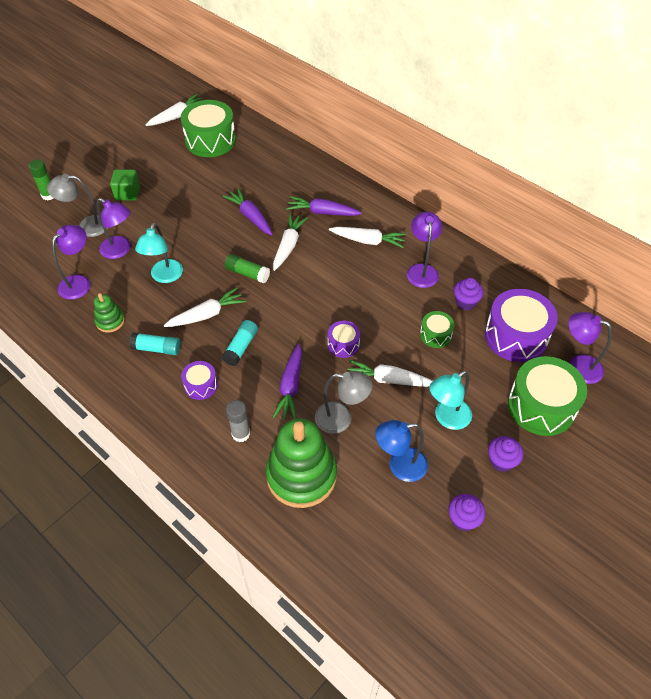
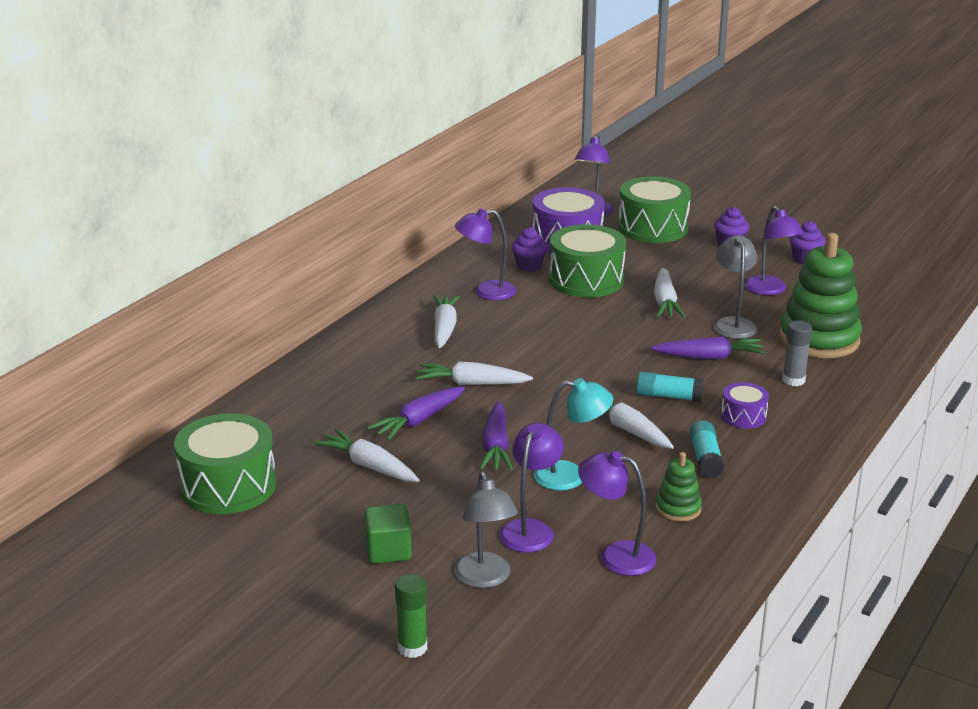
camera: 100 degrees left, 25 degrees down
(177, 116) = (152, 536): white carrot -> white carrot (369, 466)
(247, 273) = (537, 408): green glue stick -> none
(323, 212) = (395, 364): purple carrot -> purple carrot (496, 446)
(343, 344) = (628, 331): purple drum -> none
(399, 466) = (770, 290): blue lamp -> purple lamp
(435, 335) = (586, 280): green drum -> green drum, size x1.97
(447, 418) = (696, 270): turquoise lamp -> none

